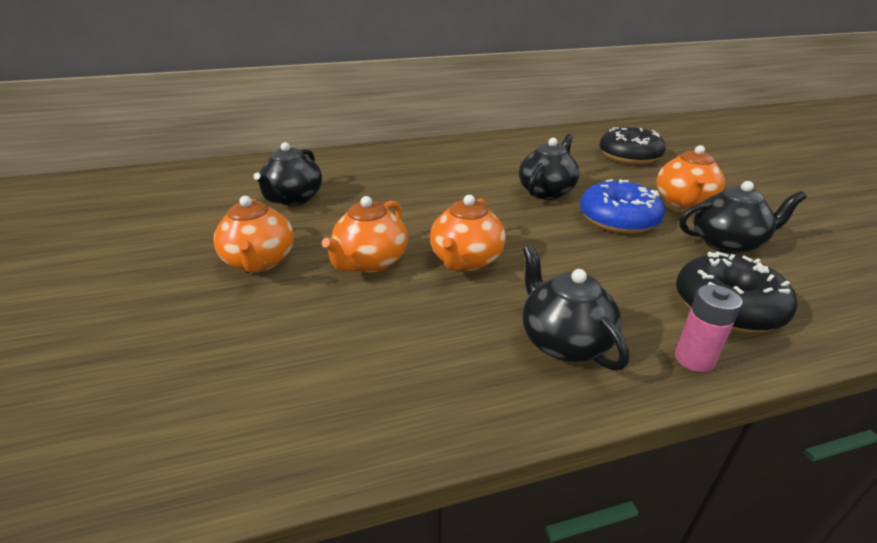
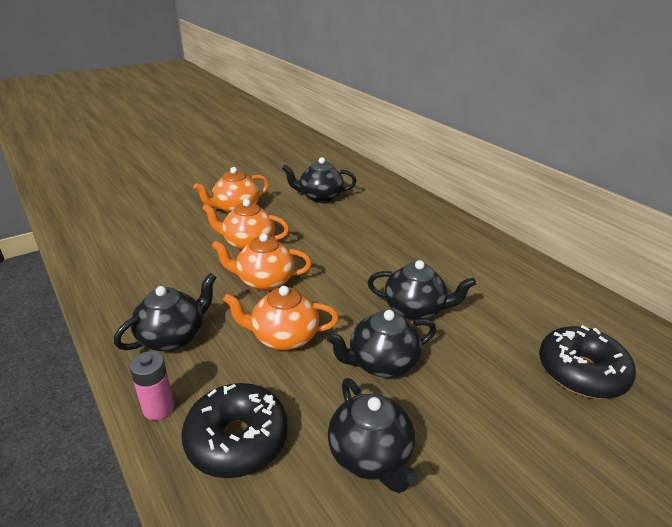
camera: 70 degrees right, 0 degrees up
(618, 219) = (381, 363): blue donut -> black teapot
(683, 202) = (463, 422): orange teapot -> orange teapot (283, 337)

